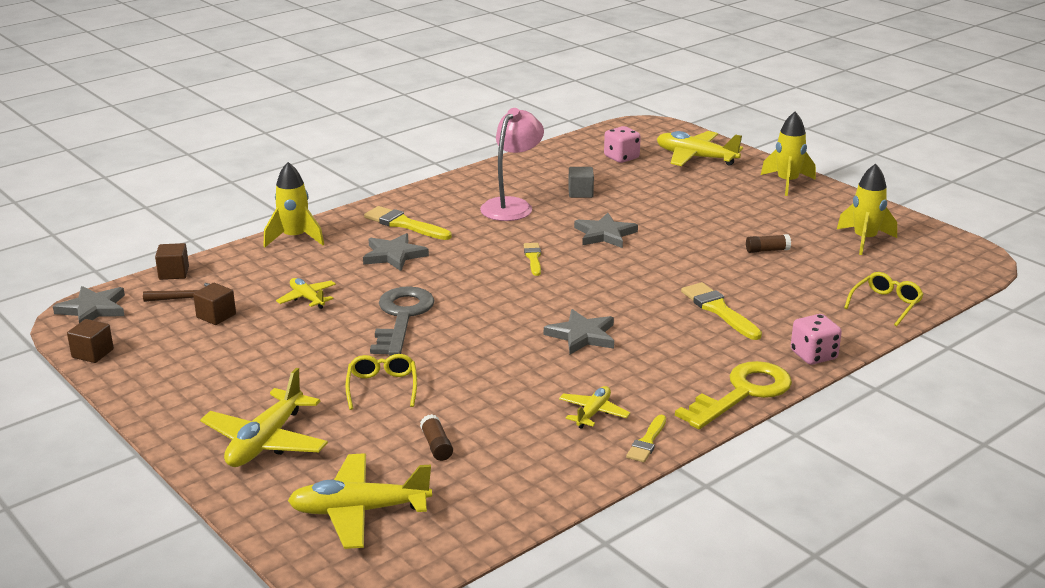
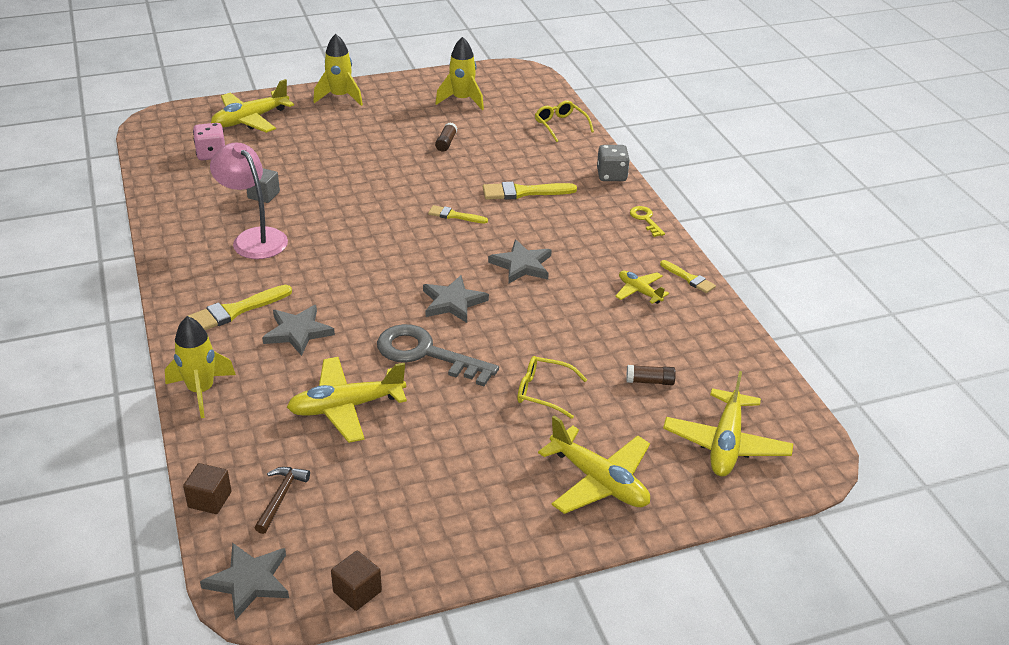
camera: 70 degrees left, 10 degrees up
(216, 316) = (337, 479): brown cube -> none
(307, 298) = (346, 407): yellow plane -> yellow plane, size x1.79
(533, 258) = (370, 254): yellow brush -> yellow brush (454, 216)
(605, 234) = (356, 206): grey star -> grey star (453, 302)
(742, 393) = (645, 220): yellow key -> yellow key, size x0.48
(813, 355) = (611, 175): pink dice -> grey dice

